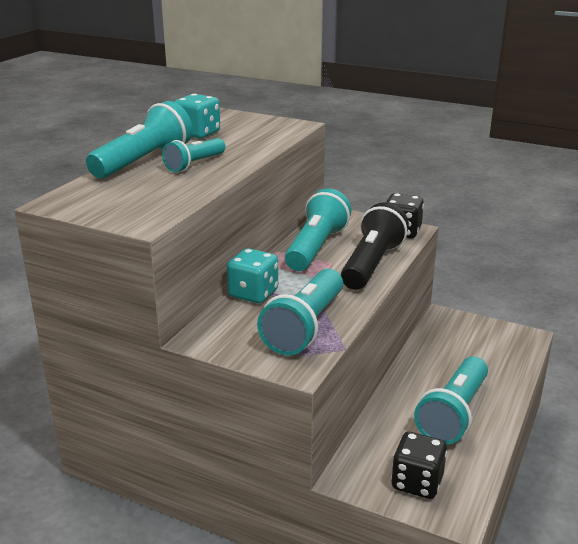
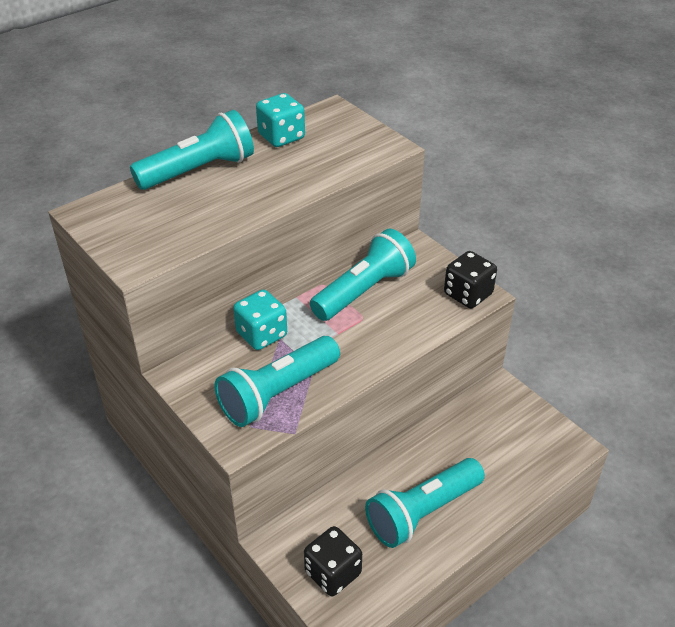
camera: 25 degrees right, 15 degrees up
(195, 164) = (241, 188): turquoise flashlight -> none
(371, 264) = (401, 331): black flashlight -> none

